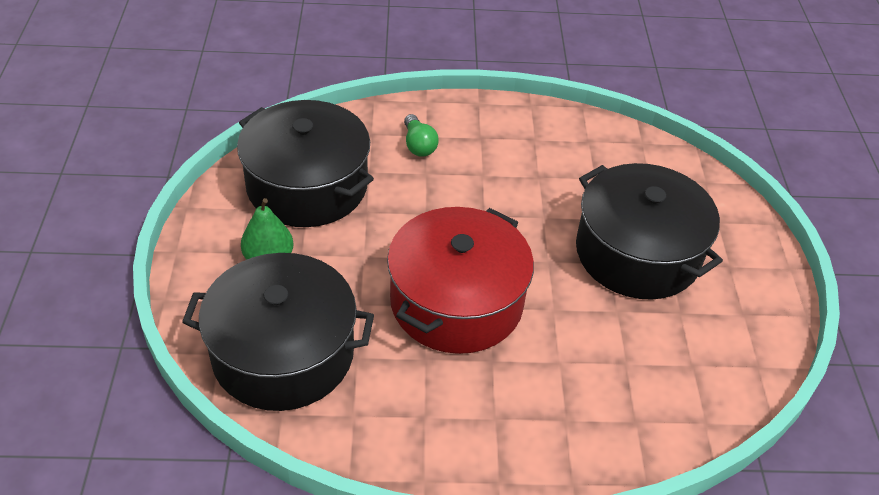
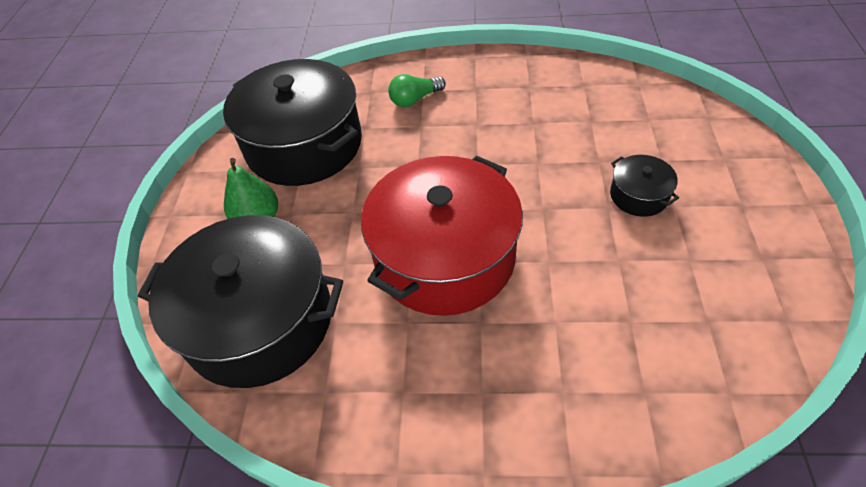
camera: 10 degrees right, 5 degrees up
(418, 145) = (415, 99): green light bulb -> green light bulb turned 75 degrees clockwise
(637, 253) = (639, 195): black pot -> black pot, size x0.43

